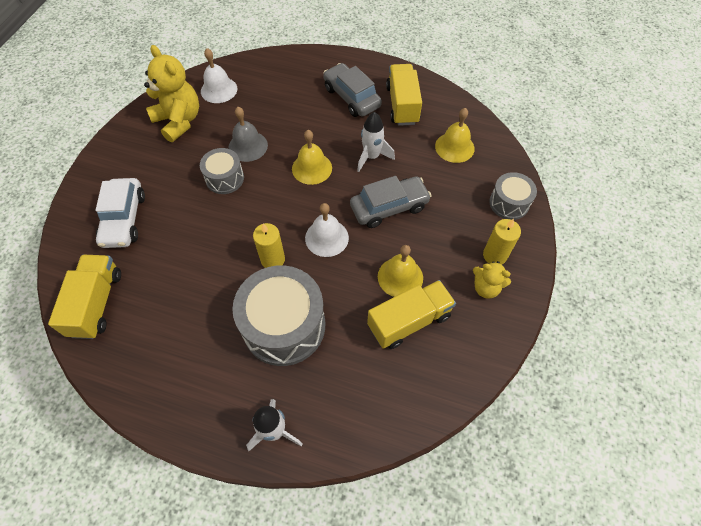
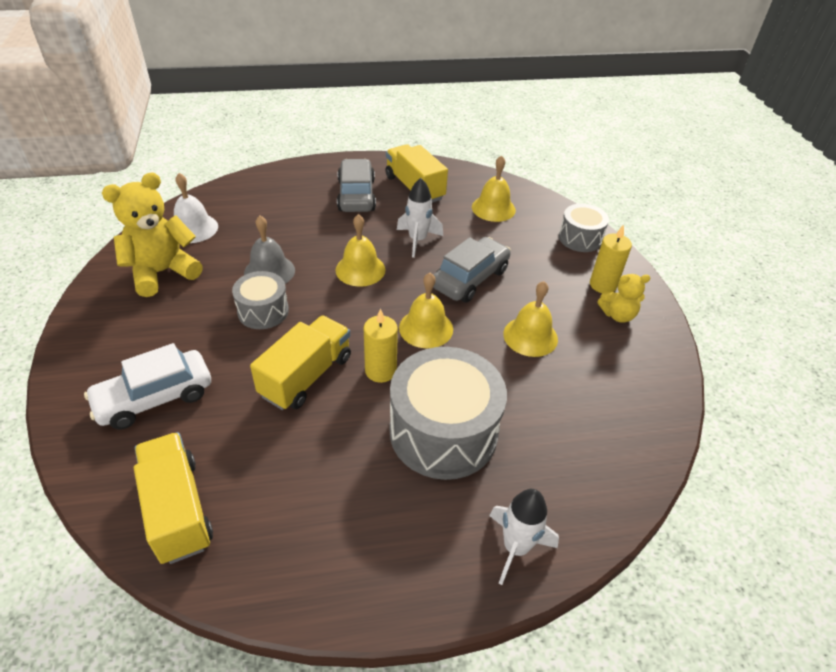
camera: 30 degrees left, 15 degrees down
(124, 219) = (155, 398): white car -> white car turned 90 degrees clockwise
(179, 121) = (162, 272): yellow teddy bear -> yellow teddy bear turned 60 degrees counterclockwise
(326, 238) = (426, 328): white bell -> yellow bell
(351, 97) = (356, 195): grey car -> grey car turned 60 degrees clockwise
(409, 321) = (571, 373): yellow truck -> yellow truck (306, 376)

